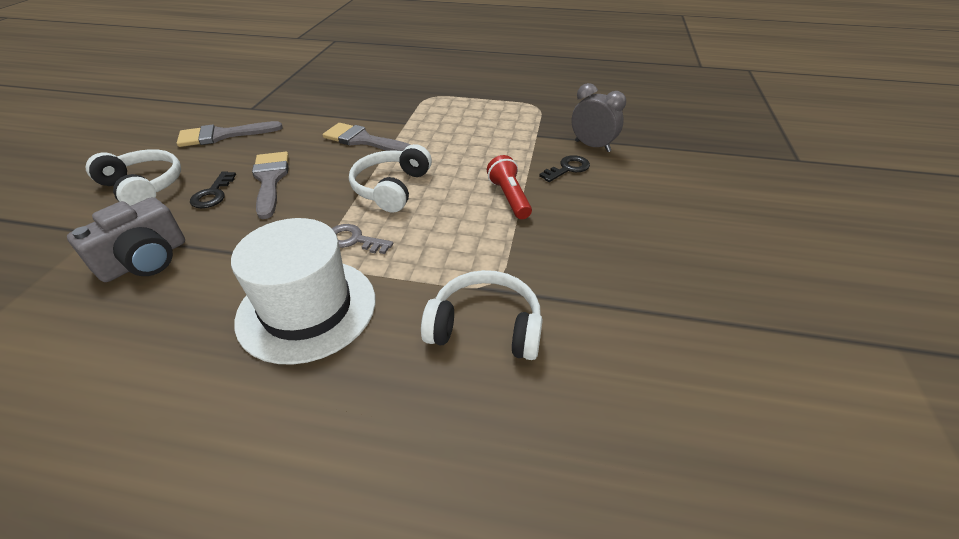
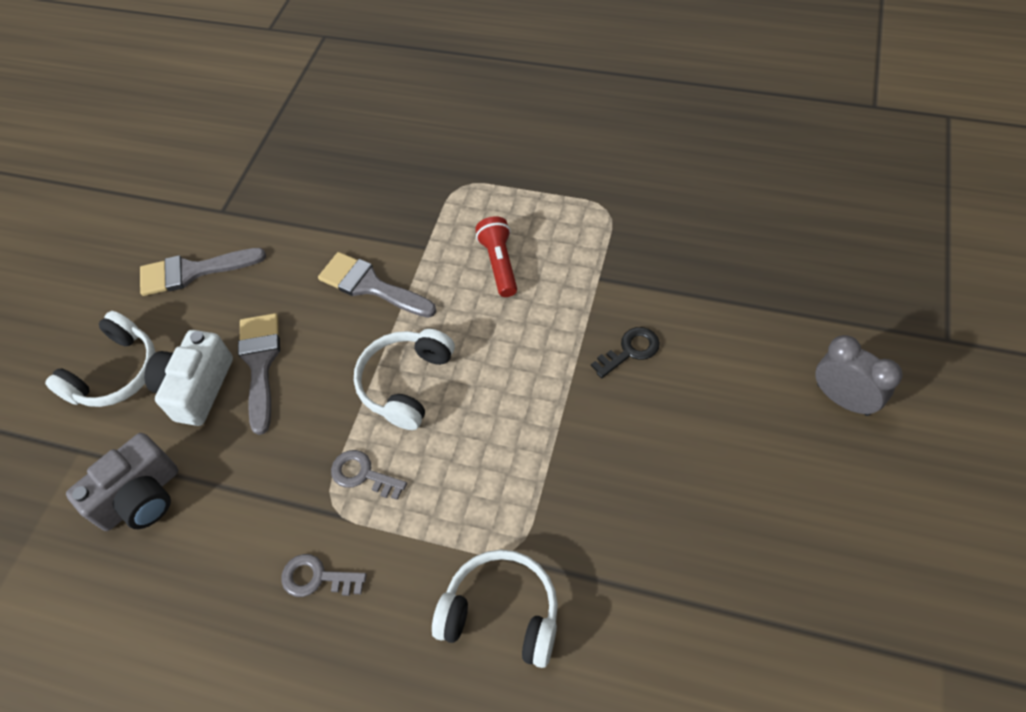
camera: 10 degrees right, 15 degrees up
(144, 187) = (116, 373): white headphones -> white headphones turned 75 degrees clockwise
(213, 194) = (197, 388): black key -> white camera
(307, 309) = (317, 578): white hat -> grey key
(509, 197) = (548, 405): red flashlight -> red flashlight (499, 264)
(592, 146) = (670, 304): grey clock -> grey clock (843, 399)

